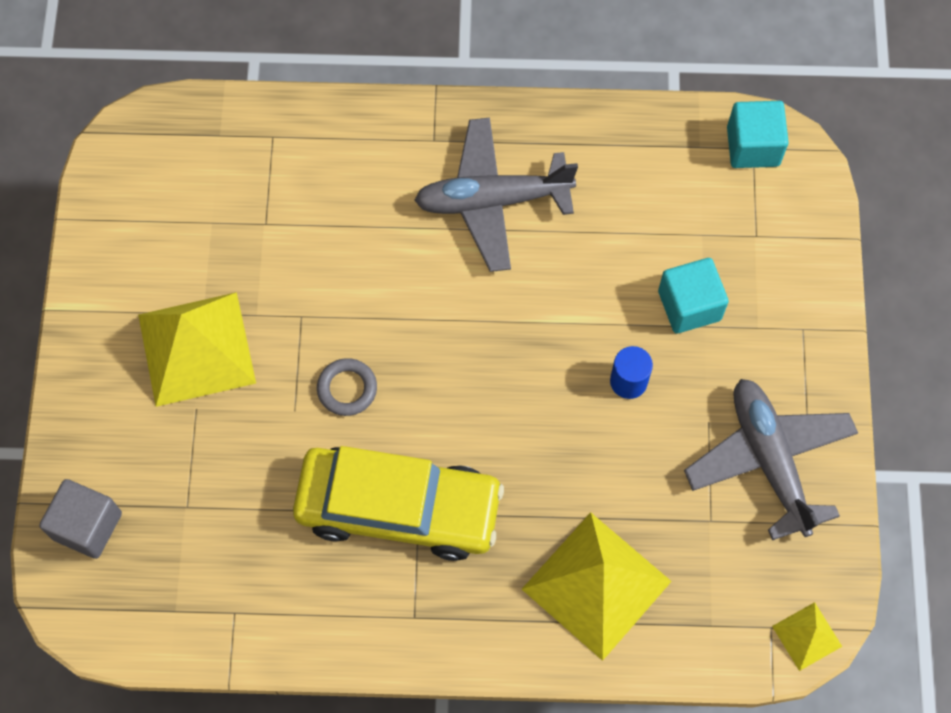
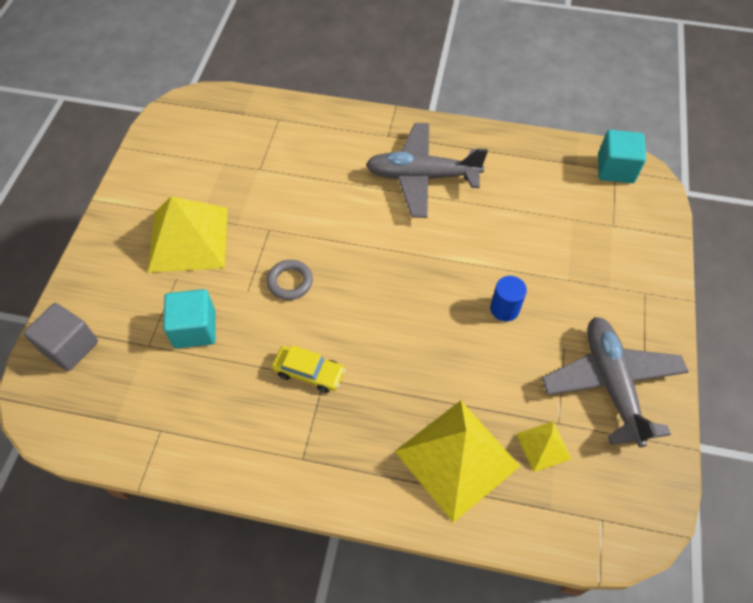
camera: 10 degrees right, 10 degrees down
(399, 508) = (309, 372): yellow car -> yellow car, size x0.44
(689, 305) = (558, 264): turquoise cube -> turquoise cube (195, 329)
(807, 636) = (633, 533): yellow pyramid -> yellow pyramid (543, 446)

